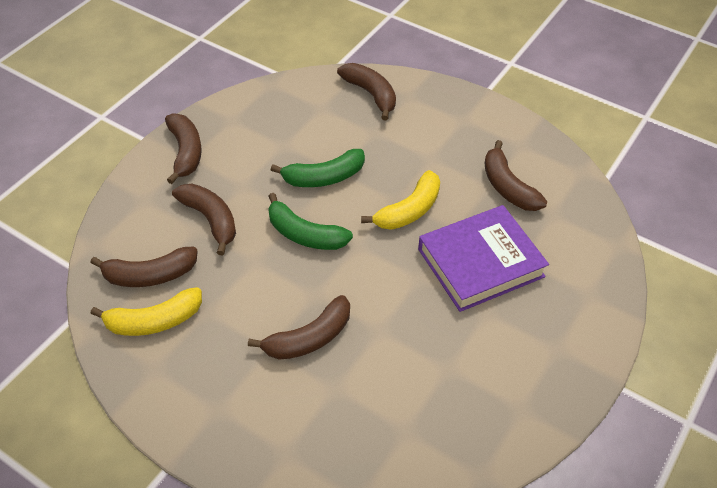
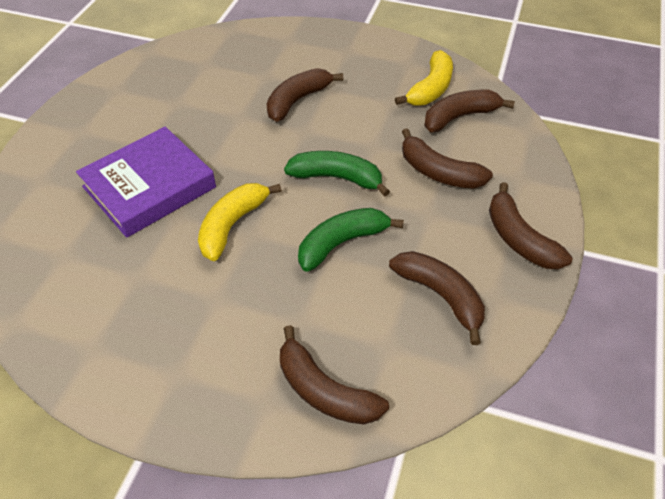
camera: 165 degrees right, 0 degrees up
(154, 321) = (430, 88): yellow banana -> yellow banana turned 150 degrees clockwise
(508, 187) = (115, 279): brown banana -> brown banana (440, 296)

